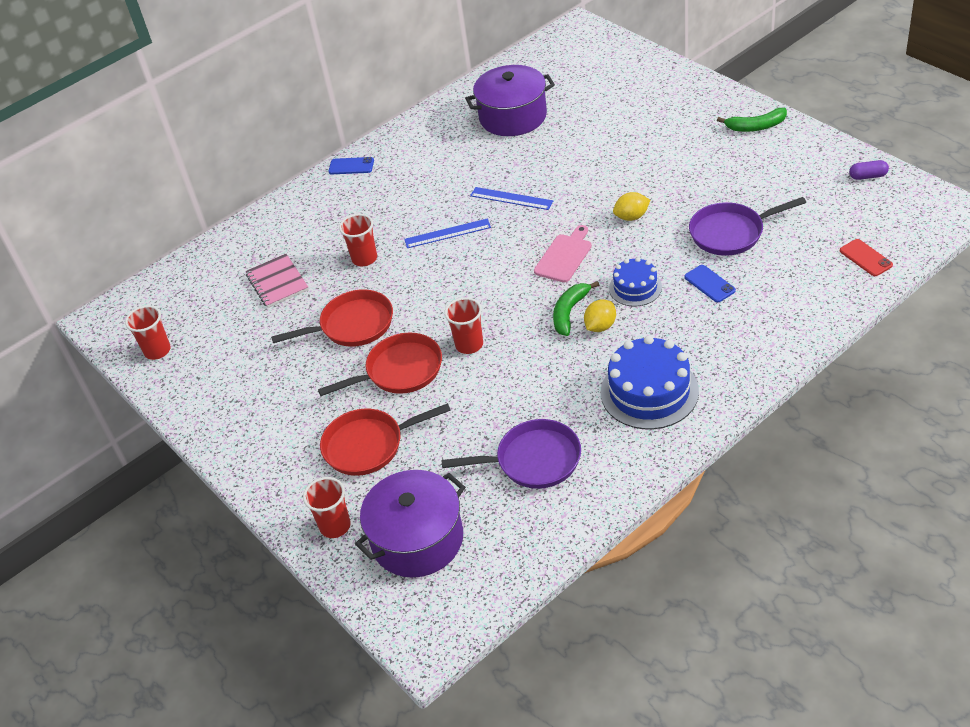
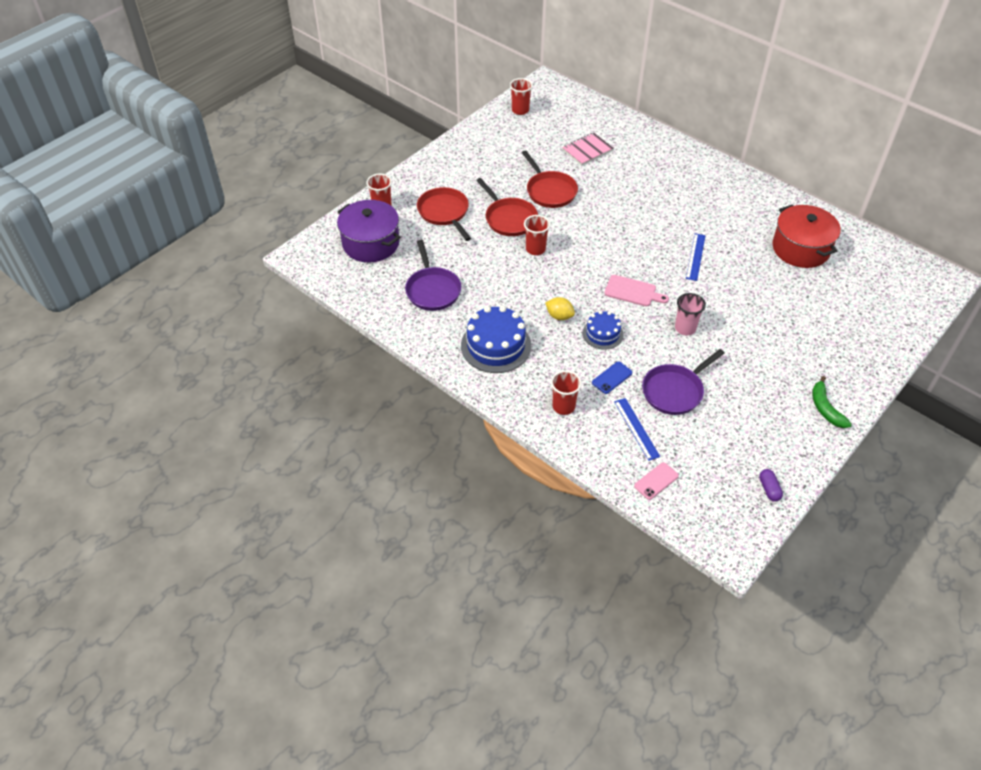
camera: 75 degrees right, 5 degrees up
(351, 166) = (717, 167): blue phone -> none
(364, 259) = (616, 187): red cup -> red cup (563, 406)
(447, 233) = (649, 226): blue ruler -> blue ruler (636, 428)
(513, 116) = (801, 248): purple pot -> red pot
(569, 312) = (572, 298): green banana -> none
(631, 217) = (685, 328): yellow lemon -> pink cup
(731, 233) = (675, 391): purple pan -> purple pan turned 105 degrees counterclockwise
(865, 258) = (656, 481): red phone -> pink phone

